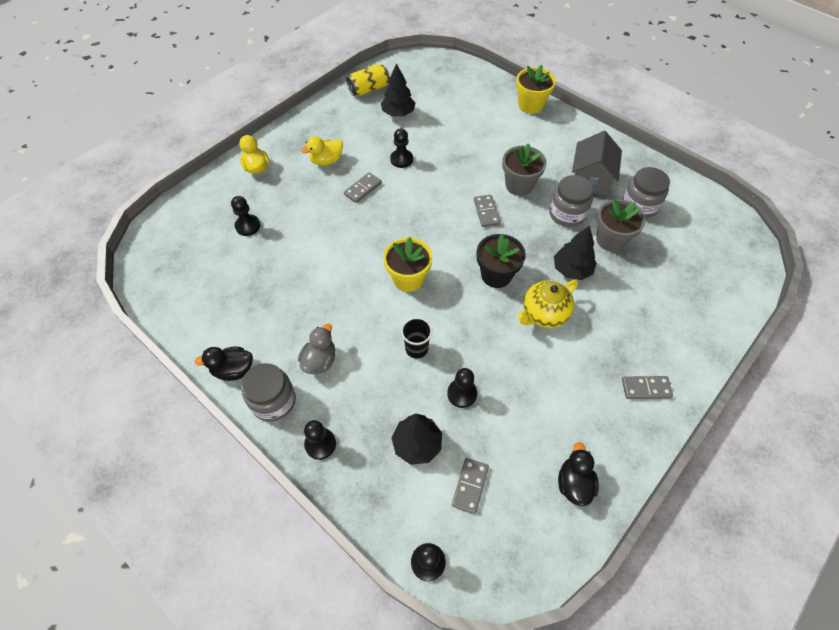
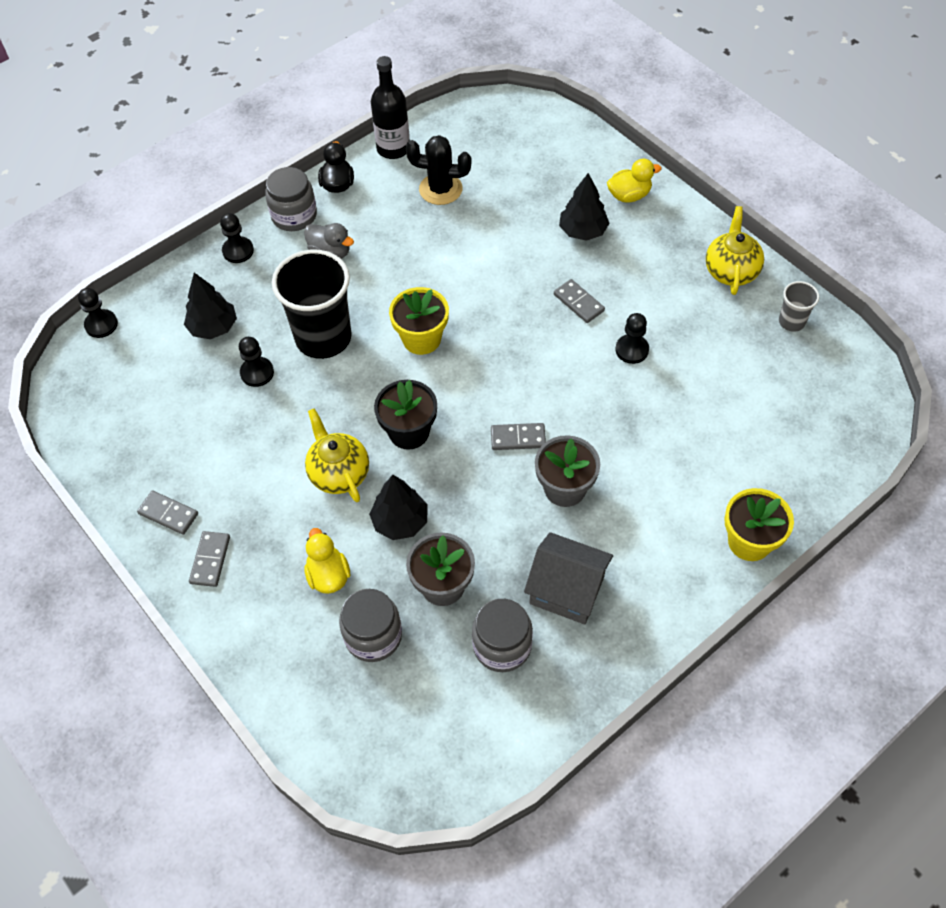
camera: 100 degrees right, 0 degrees up
(189, 330) = (393, 148): none -> black bottle
(244, 287) = (440, 189): none -> black cactus
(248, 226) = (530, 190): black pawn -> none
(326, 161) = (636, 266): yellow duck -> yellow duck (328, 575)
(328, 115) = (731, 271): none -> yellow teapot
(369, 89) = (791, 322): yellow can -> grey cup
(398, 113) = (733, 354): black tree -> black tree (582, 231)
(416, 348) = (323, 338): black cup -> black cup, size x2.13
(470, 486) = (157, 366): grey domino -> grey domino (168, 514)
(567, 214) = (500, 539): grey jar -> grey jar (373, 636)
(574, 483) = (128, 457): black duck -> none

